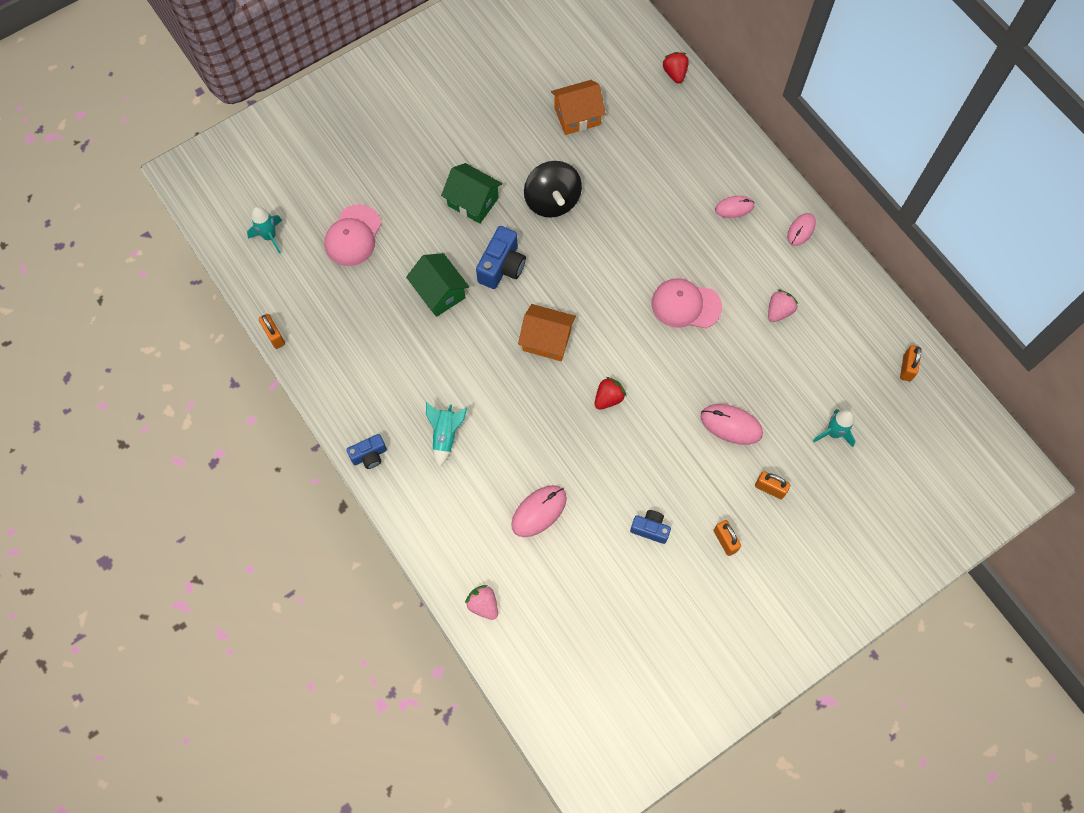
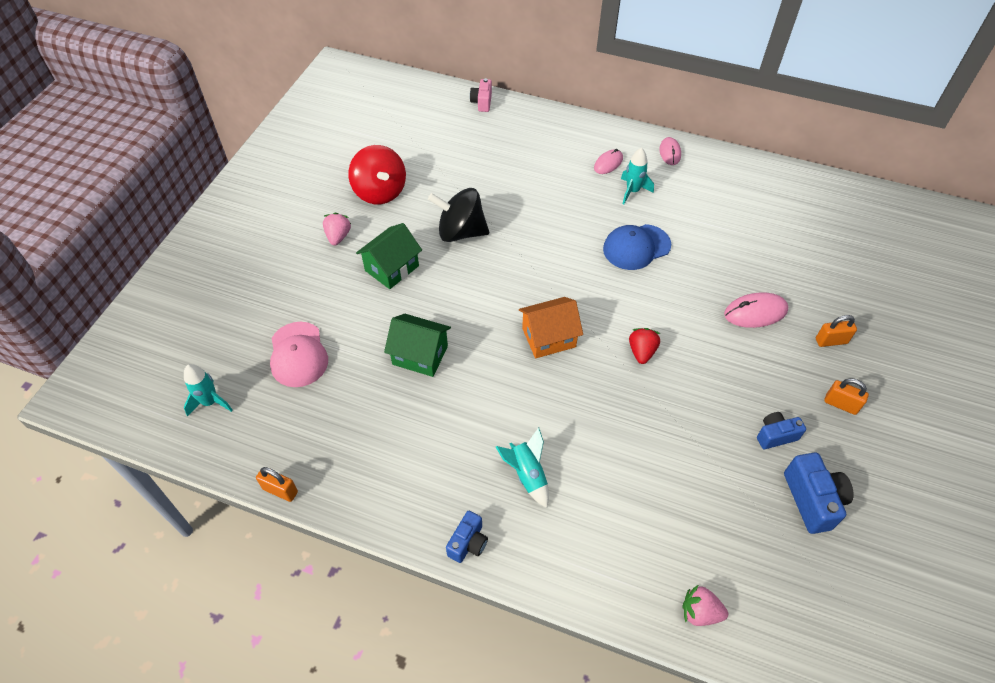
camera: 35 degrees left, 15 degrees down
(473, 202) = (392, 268): green house -> green house turned 45 degrees counterclockwise
(502, 266) = (460, 303): blue camera -> blue camera (812, 500)
(515, 120) = (380, 192): none -> red spinning top
(539, 511) = (671, 486): pink mouse -> none
(552, 201) = (461, 232): black spinning top -> black spinning top turned 150 degrees clockwise
(577, 116) = (430, 165): orange house -> none
(675, 73) = (482, 102): red strawberry -> pink camera
(686, 305) = (636, 247): pink cap -> blue cap
(779, 311) = (708, 212): pink strawberry -> pink strawberry (338, 236)
(833, 433) = (832, 272): turquoise rocket -> turquoise rocket (632, 191)
(907, 368) = (832, 199): orange padlock -> none

